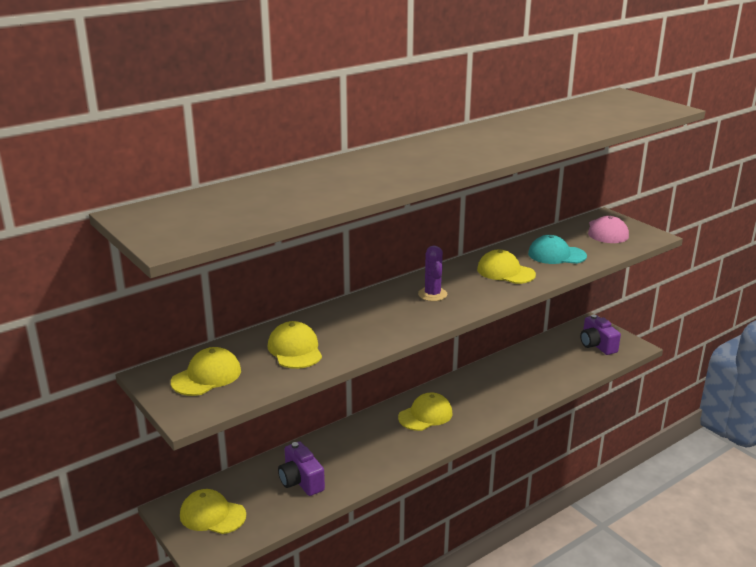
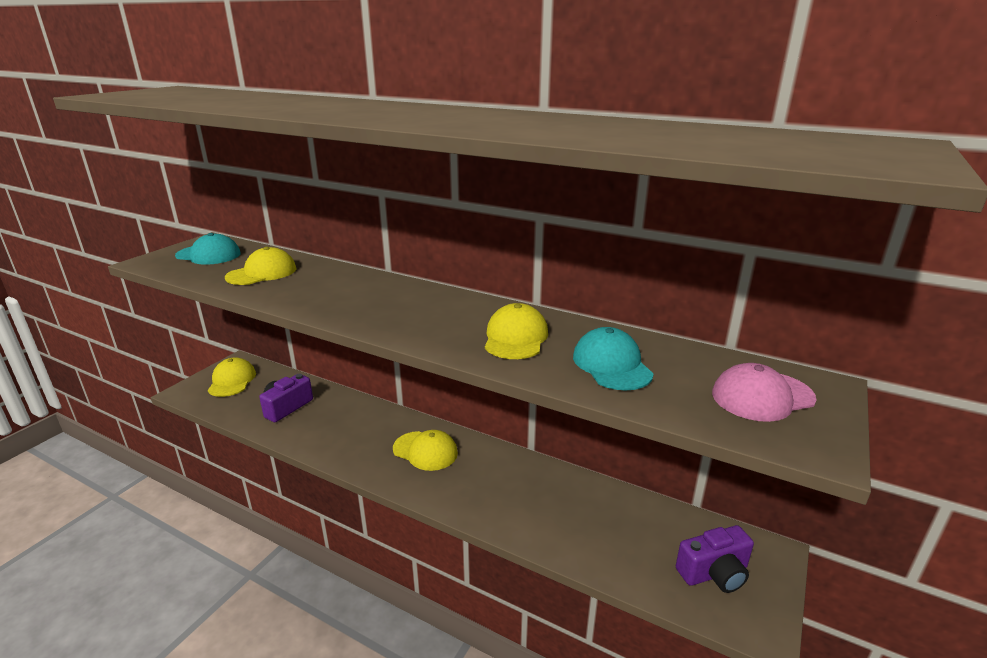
camera: 65 degrees right, 0 degrees up
(206, 376) = (208, 255): yellow cap -> turquoise cap
(432, 294) = (415, 307): purple cactus -> none
(597, 345) = (714, 573): purple camera -> purple camera turned 150 degrees counterclockwise

